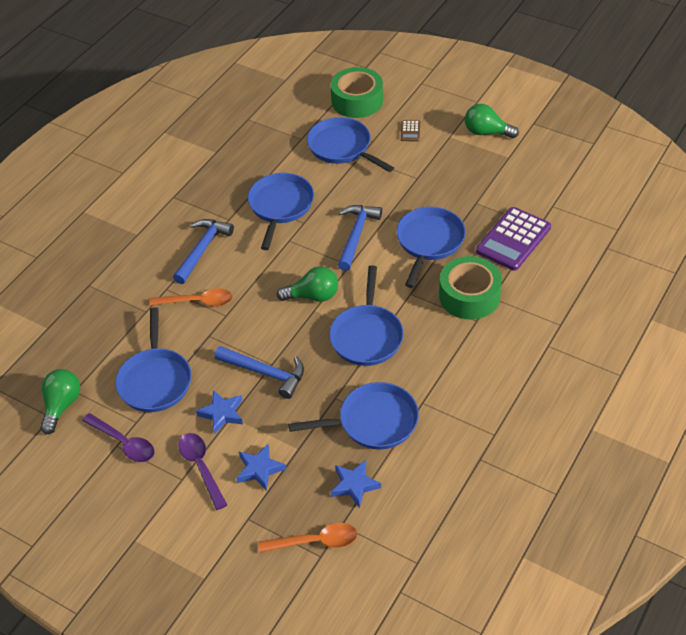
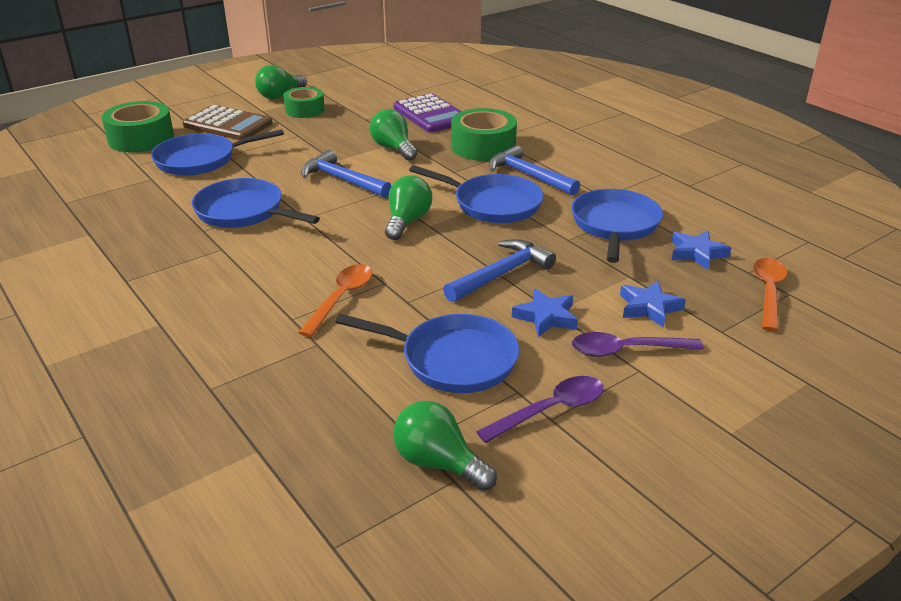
camera: 70 degrees left, 15 degrees down
(202, 249) = (252, 277): blue hammer -> blue hammer (528, 175)
(410, 131) = (228, 124): brown calculator -> brown calculator, size x2.27
(429, 242) = (393, 148): blue pan -> green light bulb
(468, 159) = (304, 110): none -> green tape

